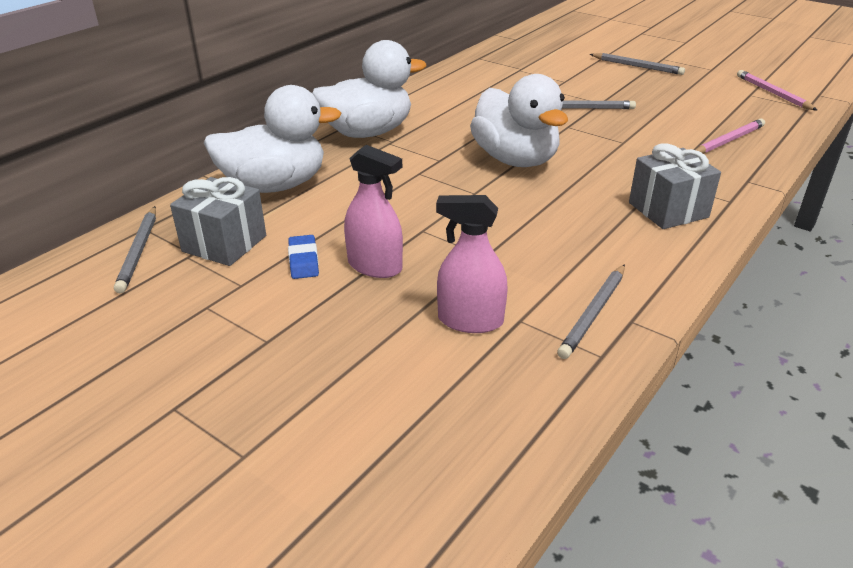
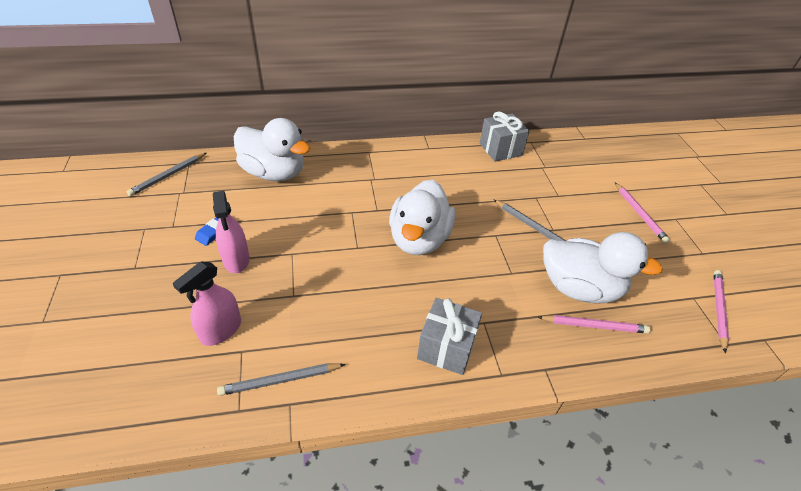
camera: 40 degrees right, 10 degrees up
(224, 243) = (202, 195): grey gift -> grey gift (500, 149)
(367, 132) = (371, 164): white duck -> white duck (579, 288)
(470, 320) = (221, 330): pink spray bottle -> pink spray bottle turned 105 degrees counterclockwise
(637, 66) = (639, 214): grey pencil -> pink pencil

